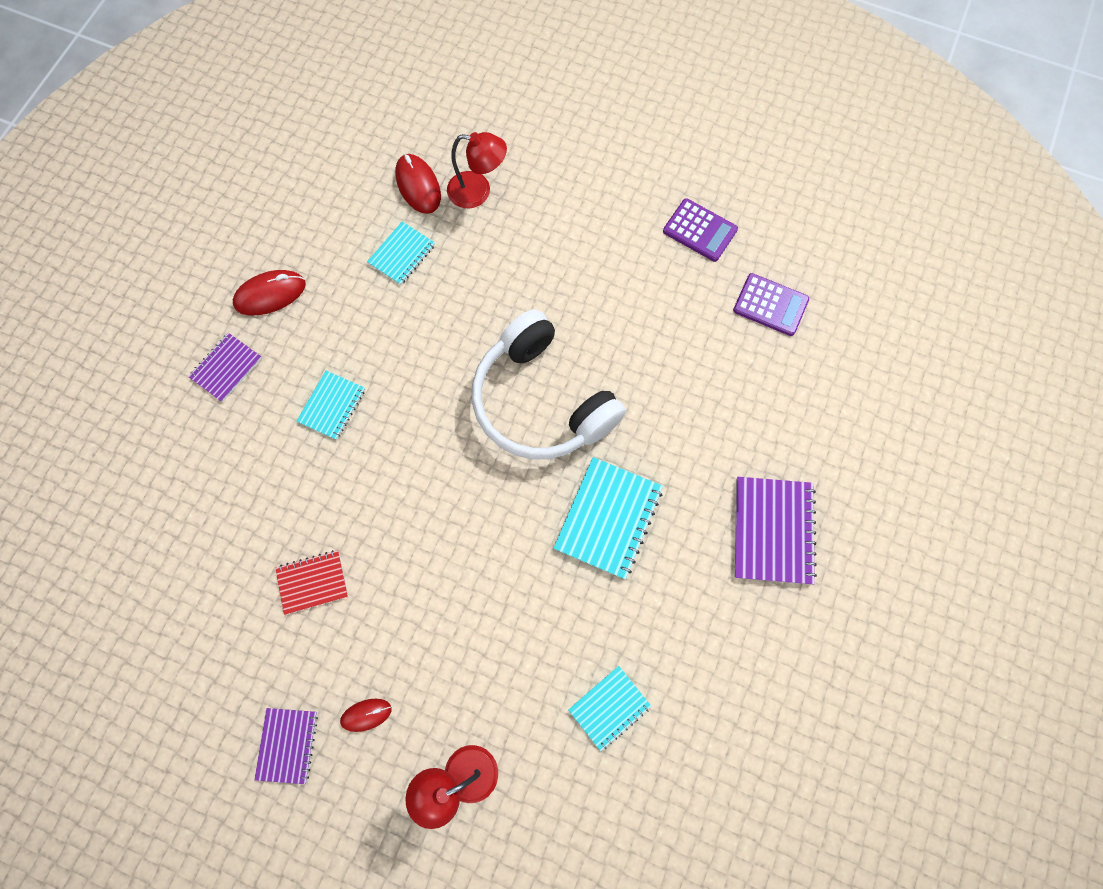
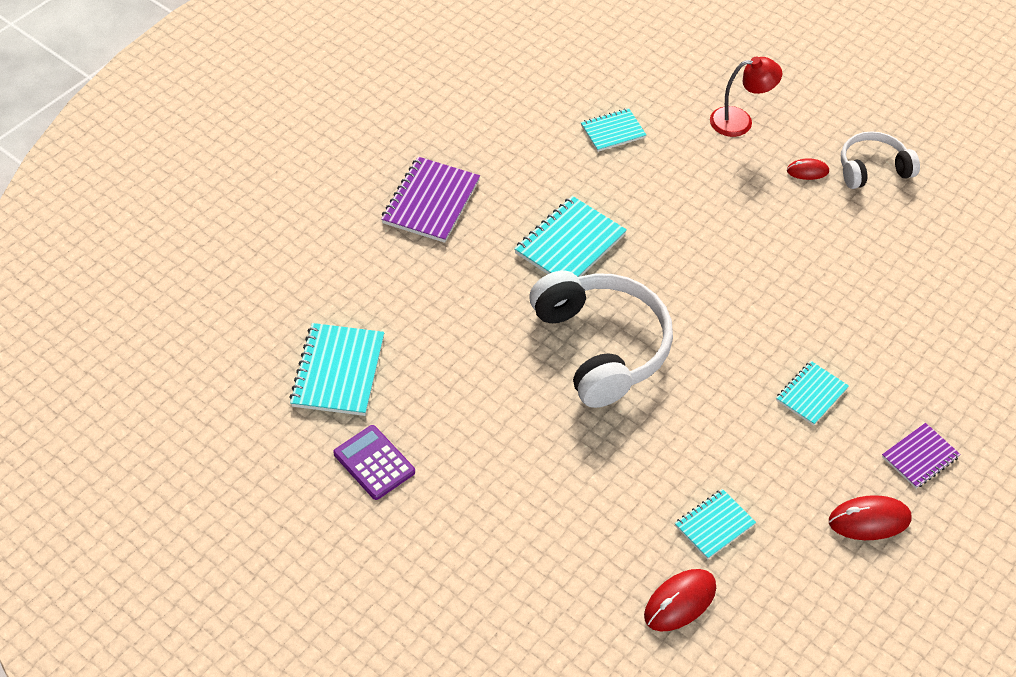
camera: 165 degrees left, 20 degrees down
(287, 745) = (872, 169): purple notebook -> white headphones
(312, 582) = (843, 263): red notebook -> none
(418, 186) = (680, 602): red mouse -> red mouse turned 60 degrees clockwise
(478, 191) = (609, 575): red lamp -> none
(770, 305) = (338, 371): purple calculator -> turquoise notebook

